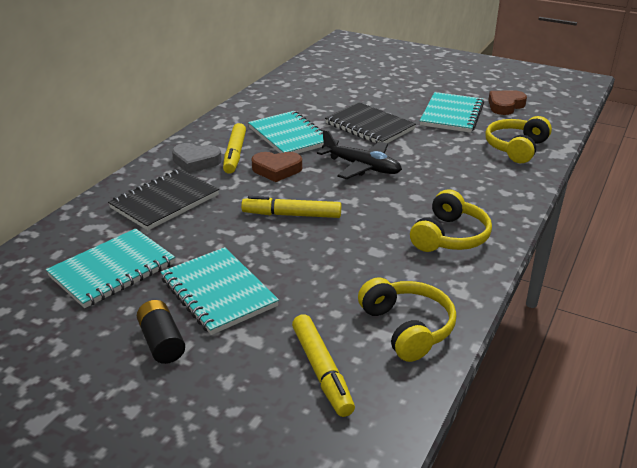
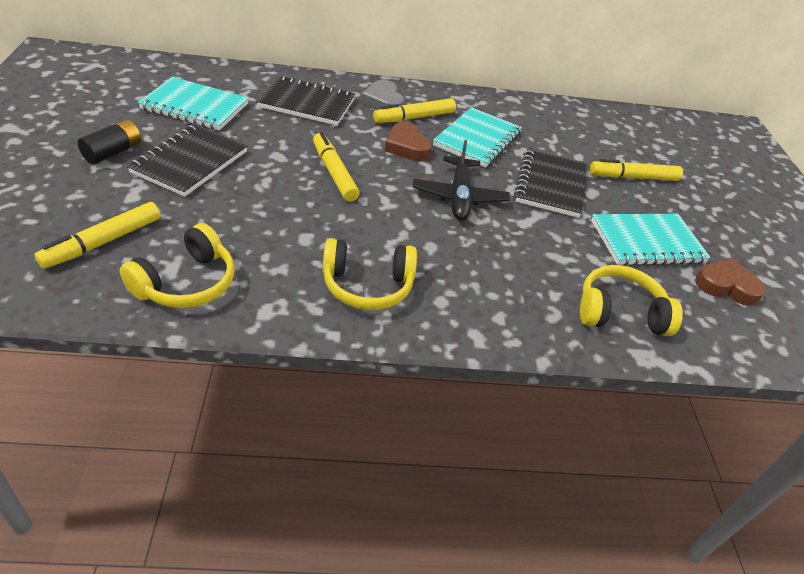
camera: 55 degrees right, 10 degrees up
(218, 292) = (190, 162): turquoise notebook -> black notebook
(379, 94) = (633, 177): none -> yellow marker

